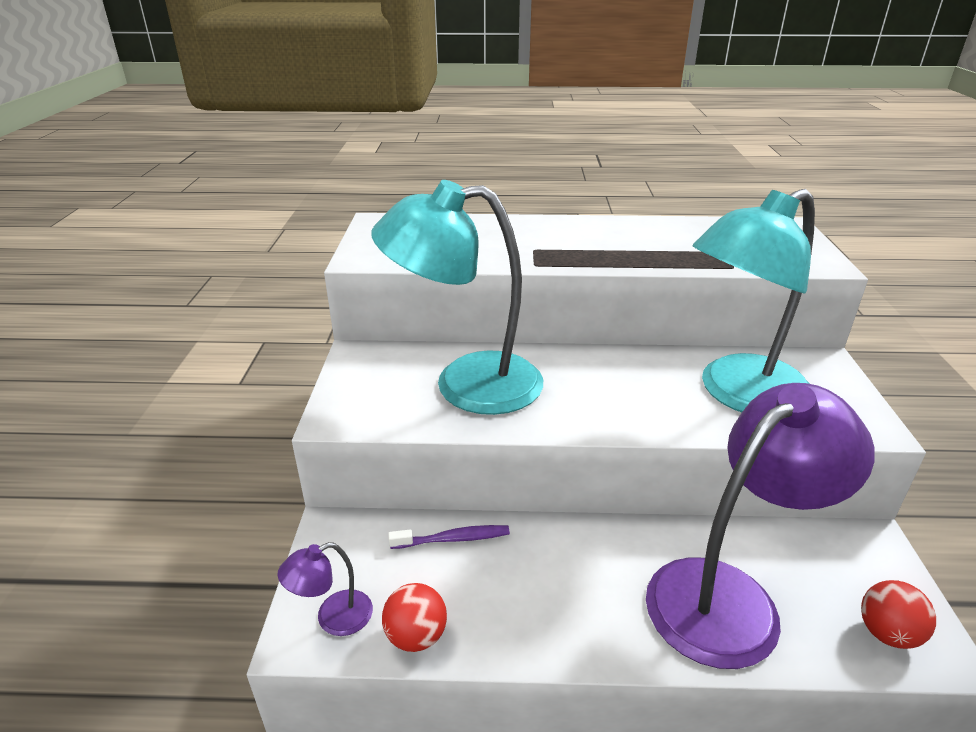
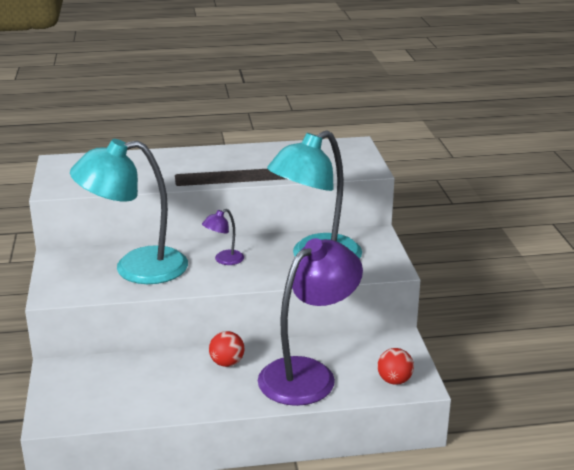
camera: 10 degrees left, 5 degrees down
(333, 618) = (67, 410): purple lamp -> purple lamp (224, 260)
(416, 636) = (120, 412): red ball -> red ball (227, 363)
(453, 539) = (136, 365): purple toothbrush -> none

